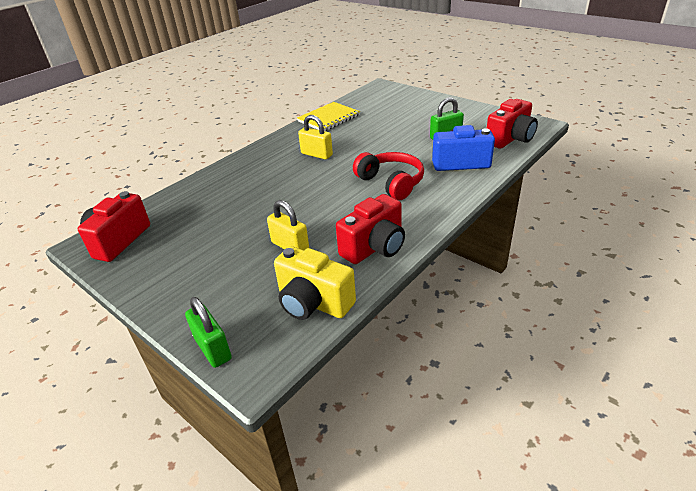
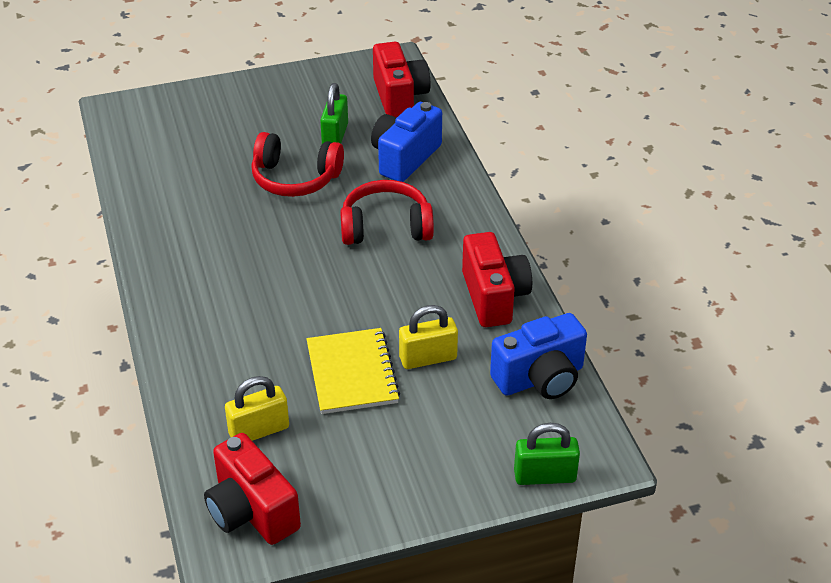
camera: 60 degrees left, 5 degrees up
(313, 302) = (540, 378): yellow camera -> blue camera
(316, 154) = (242, 254): yellow padlock -> yellow padlock (259, 430)
(329, 118) = (151, 199): yellow notebook -> yellow notebook (352, 373)
(394, 142) = (295, 178): none -> red headphones

